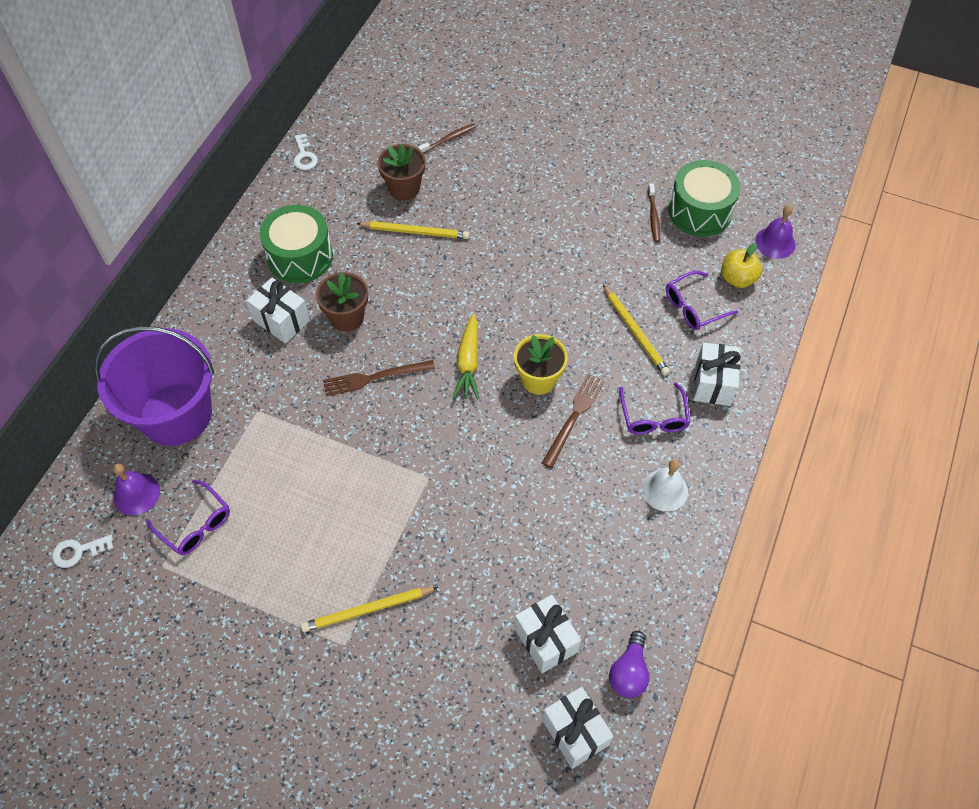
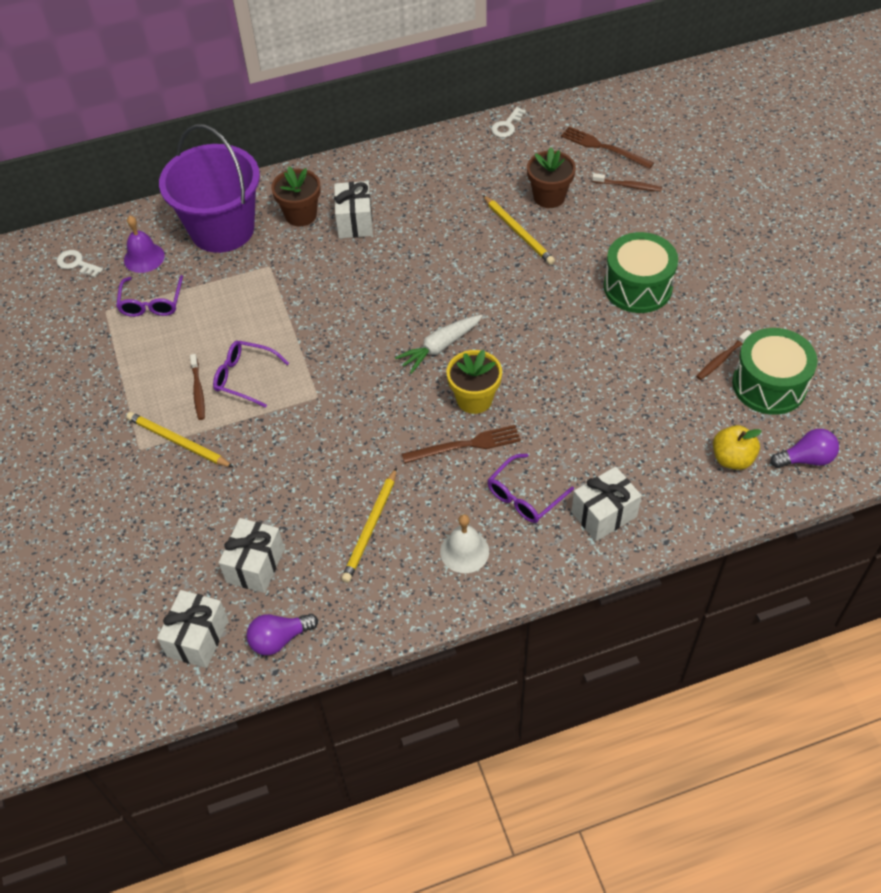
camera: 50 degrees right, 5 degrees down
(300, 256) = (418, 190): green drum -> green drum (637, 287)
(330, 557) = (198, 391): none -> brown toothbrush
(347, 317) = (398, 253): brown flower pot -> brown flower pot (301, 215)
(374, 378) = (366, 305): brown fork -> brown fork (603, 147)
(468, 363) = (440, 347): yellow carrot -> white carrot
(635, 332) = (591, 427): yellow pencil -> yellow pencil (371, 527)
(693, 307) = (664, 449): purple glasses -> purple glasses (244, 377)
(775, 242) = (806, 459): purple bell -> purple light bulb

